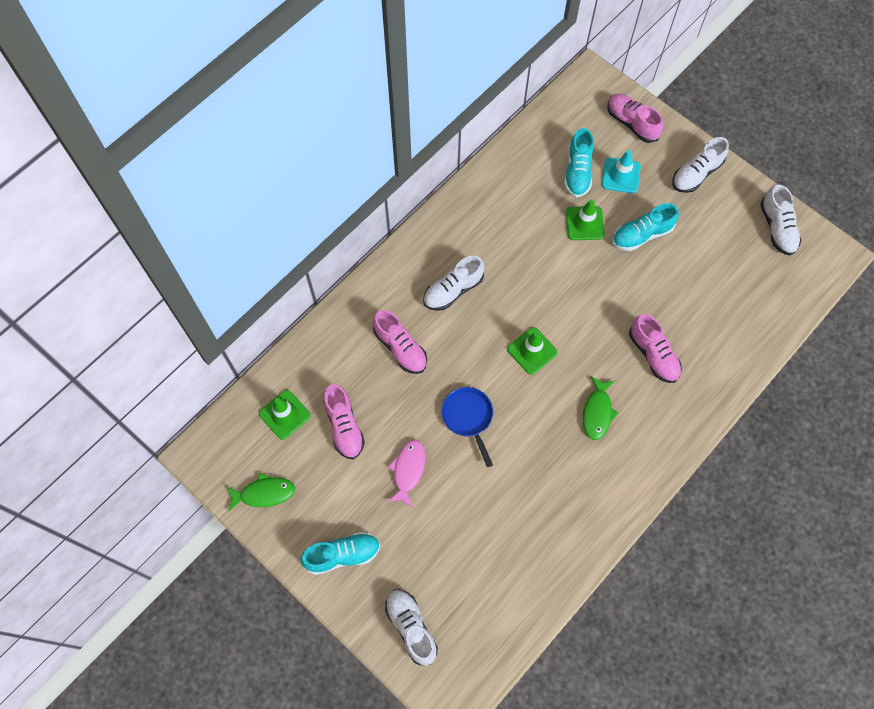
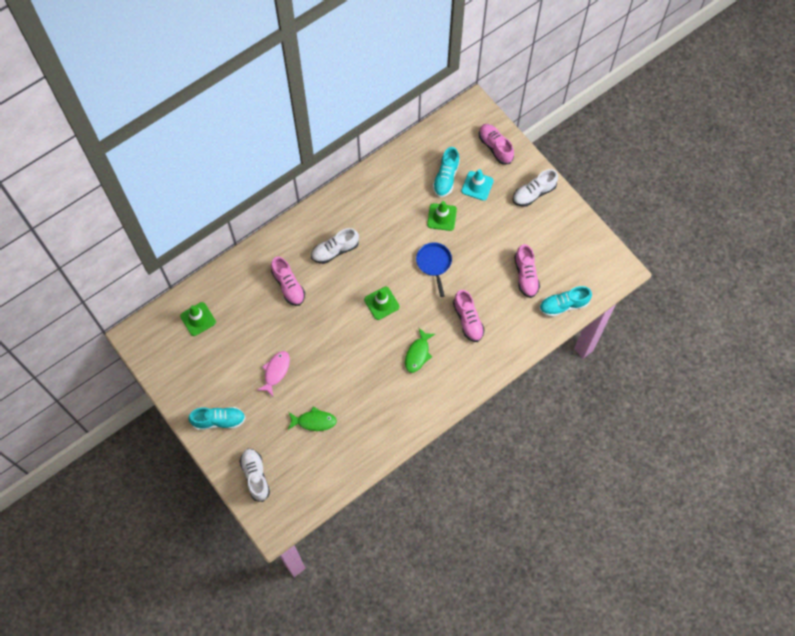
camera: 10 degrees right, 0 degrees up
(264, 493) = (173, 370): green fish -> green fish (314, 421)
(344, 426) = (238, 334): pink shoe -> pink shoe (526, 275)
(468, 417) = (326, 342): blue pan -> blue pan (434, 263)
(642, 235) = (482, 232): turquoise shoe -> turquoise shoe (563, 305)
(777, 228) = (583, 243): white shoe -> none

